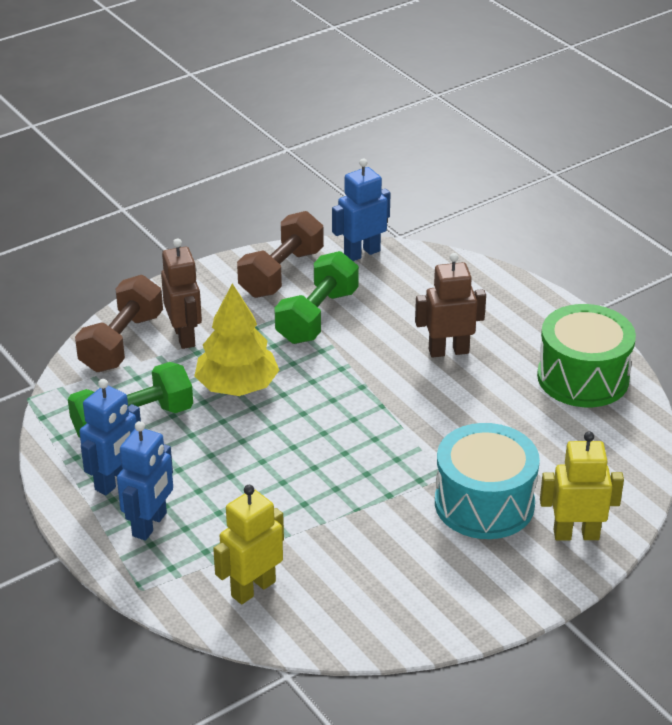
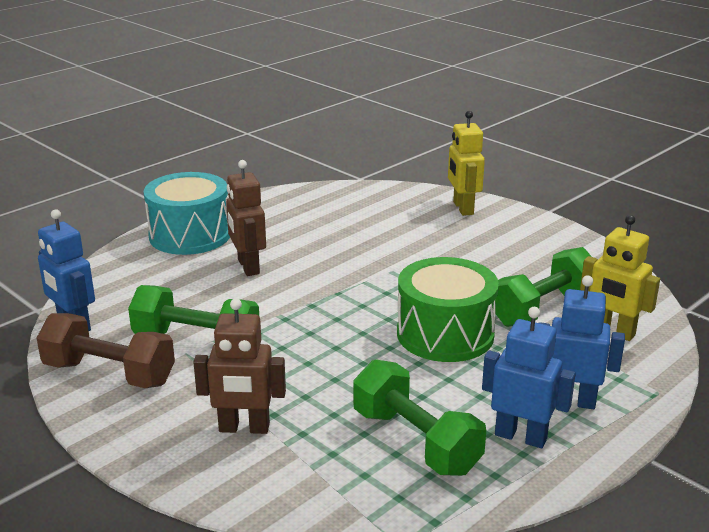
camera: 100 degrees left, 10 degrees down
(122, 342) = (264, 479): brown dumbbell -> none
(185, 336) = (244, 428): brown robot -> brown robot turned 150 degrees counterclockwise
(237, 386) = (331, 377): yellow tree -> none
(312, 547) = (543, 309): none -> green dumbbell
(484, 503) = (447, 241): turquoise drum -> turquoise drum (190, 235)
(583, 377) = (275, 210): green drum -> green drum (445, 334)

